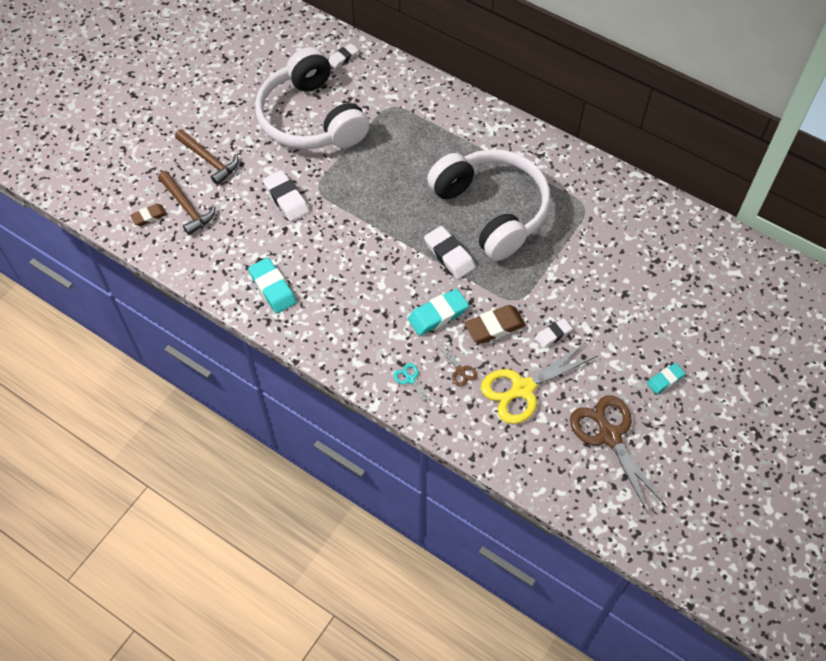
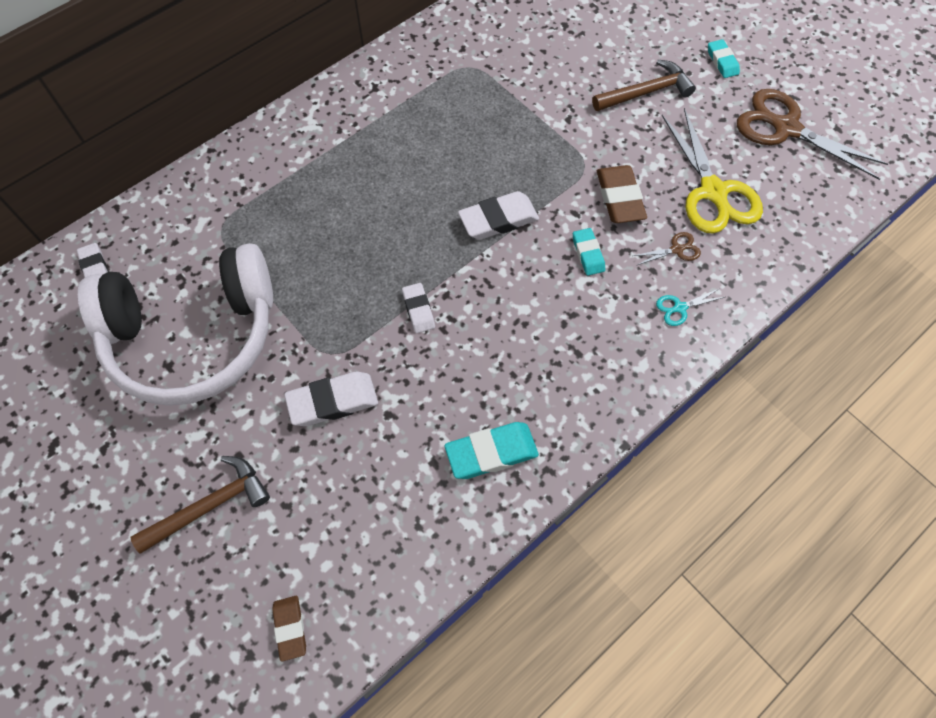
camera: 75 degrees left, 5 degrees up
(187, 207) = (294, 559): brown hammer -> brown hammer (646, 92)
(438, 315) = (588, 254): turquoise eraser -> turquoise eraser, size x0.61
(491, 210) = (443, 157): white headphones -> none
(553, 334) = (643, 144): white eraser -> white eraser (418, 310)
(609, 435) = (785, 128): brown scissors -> brown scissors turned 45 degrees clockwise

